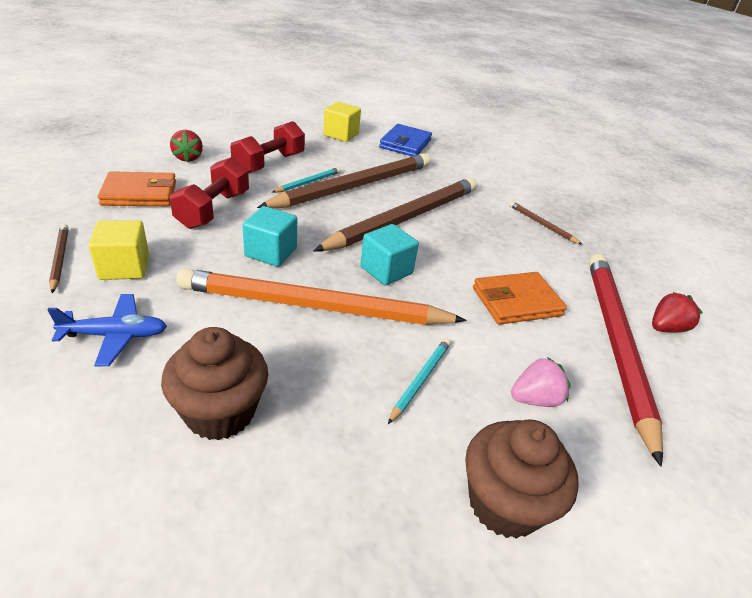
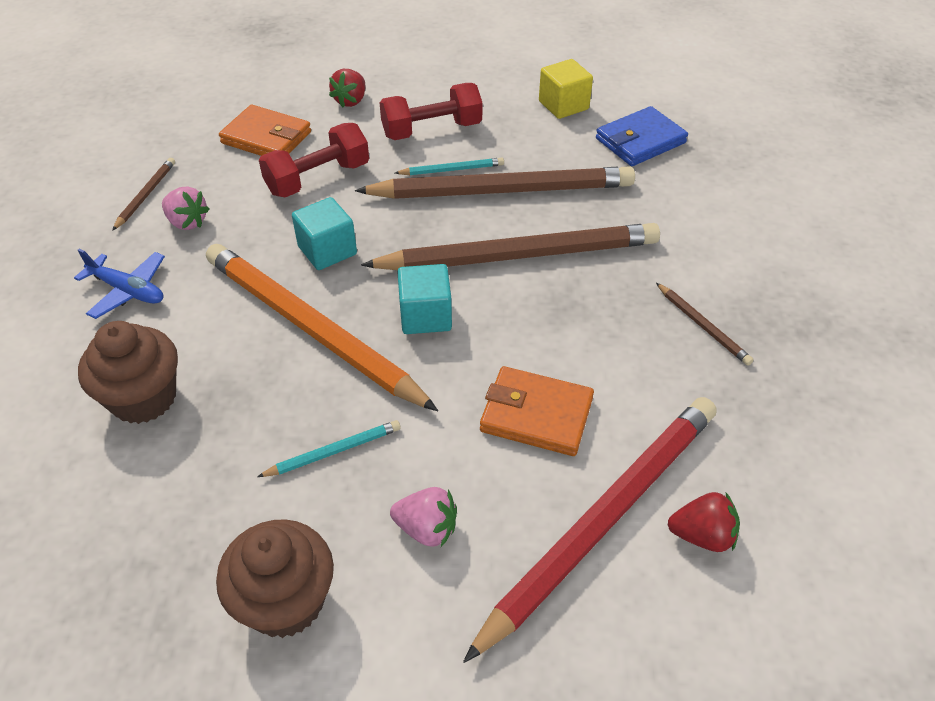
camera: 40 degrees right, 10 degrees up
(124, 267) = (187, 222): yellow cube -> pink strawberry
(542, 224) = (702, 326): brown pencil -> brown pencil turned 150 degrees clockwise

